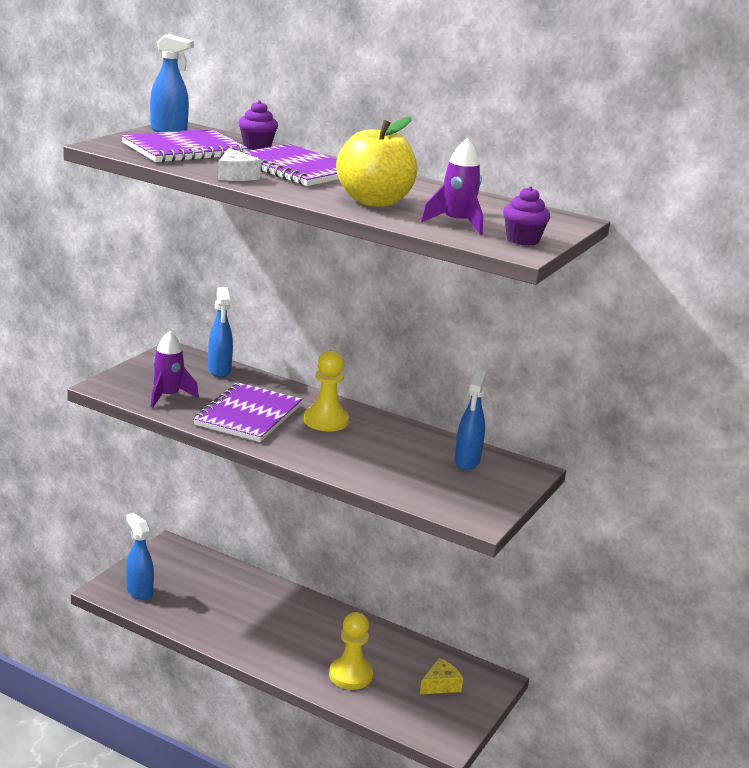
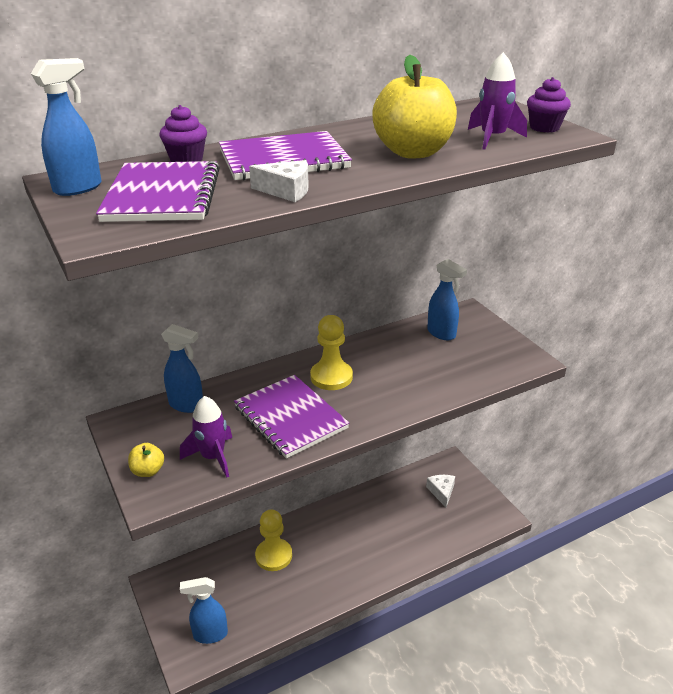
camera: 55 degrees left, 10 degrees up
(130, 377) = (148, 471): none -> yellow apple
(350, 675) = (406, 536): yellow pawn -> yellow pawn (273, 556)
(440, 685) = (441, 492): yellow cheese -> white cheese

